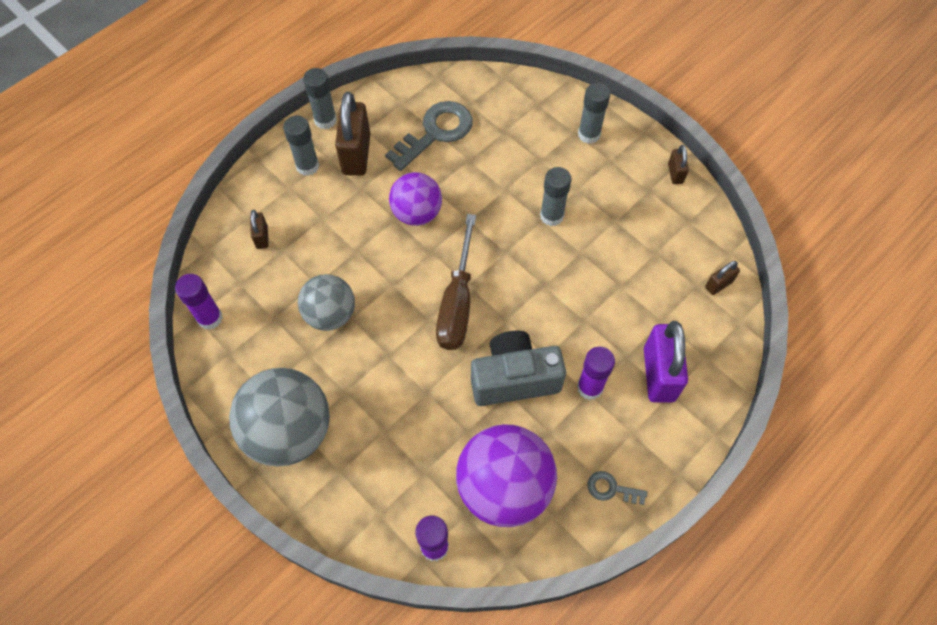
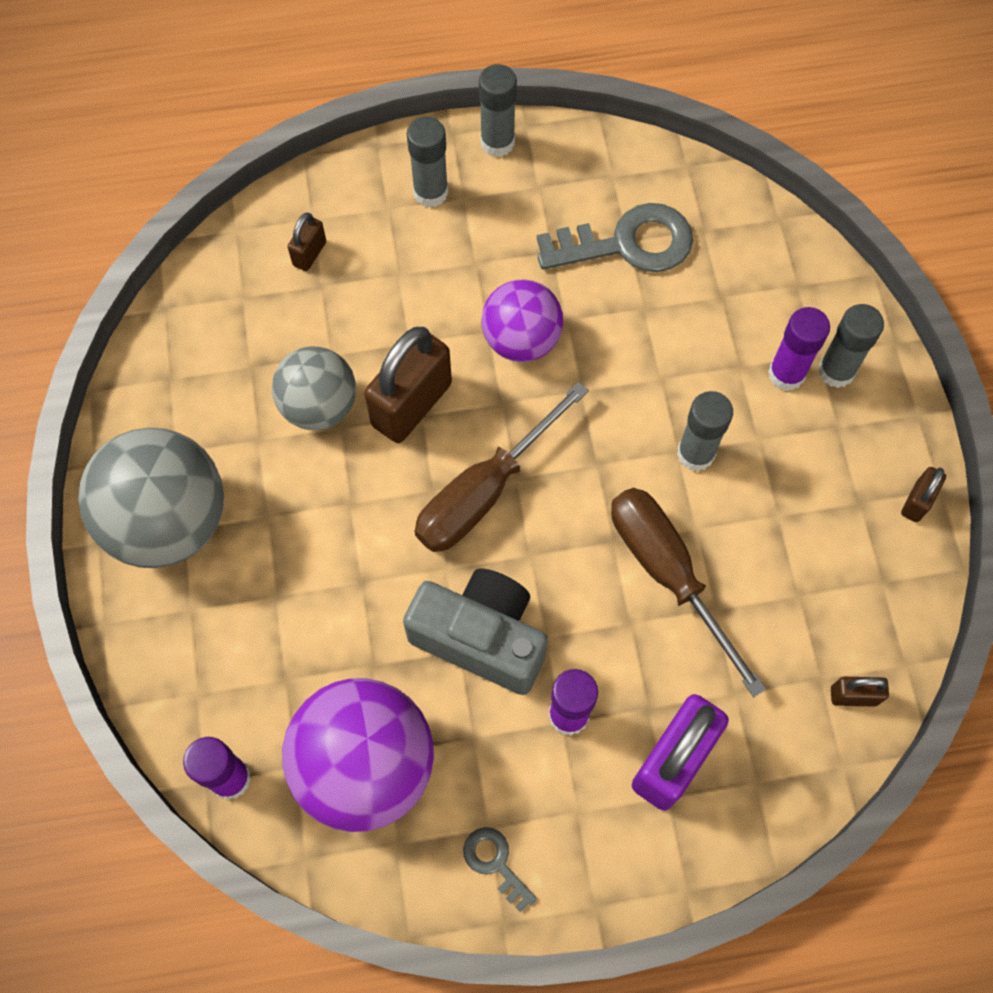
camera: 35 degrees right, 5 degrees up
(210, 318) = (178, 319): purple glue stick -> purple glue stick (786, 374)
(356, 154) = (502, 213): brown padlock -> brown padlock (412, 404)
(584, 284) = (667, 573): none -> brown screwdriver

